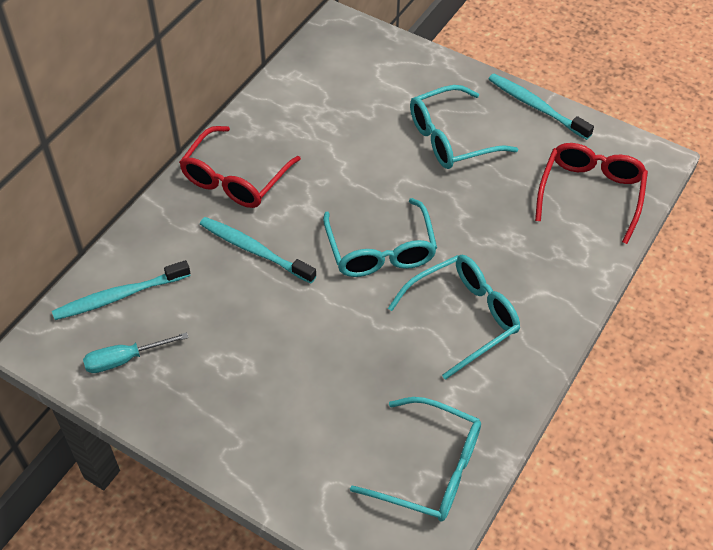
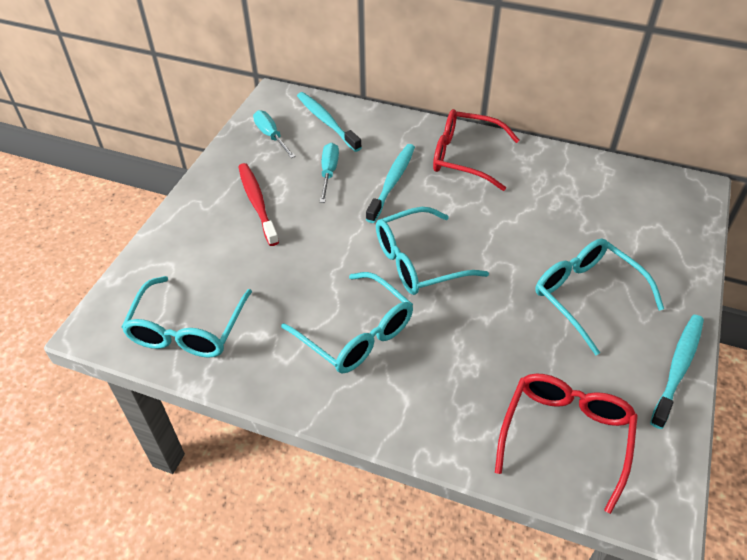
camera: 80 degrees right, 5 degrees down
(218, 307) = (329, 173): none -> turquoise screwdriver
(249, 386) = (257, 203): none -> red toothbrush
(590, 193) = (565, 436): red glasses -> red glasses turned 75 degrees counterclockwise

